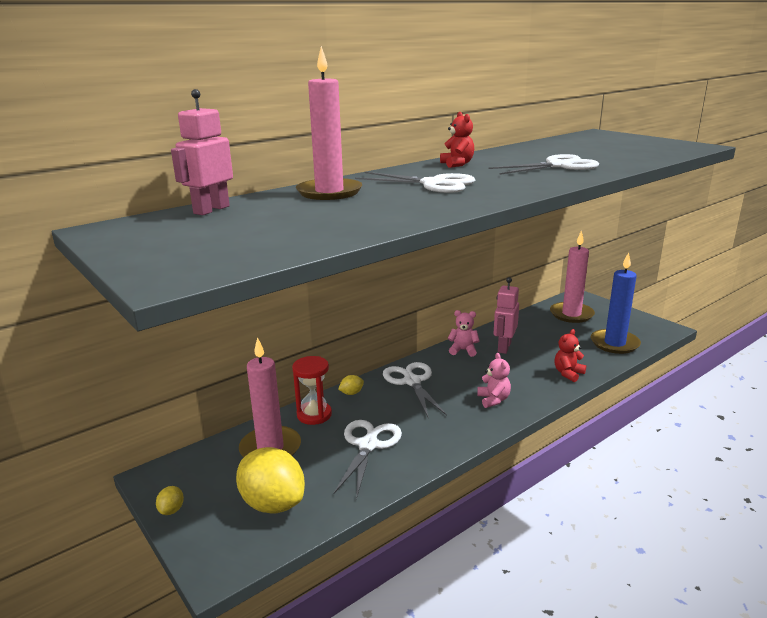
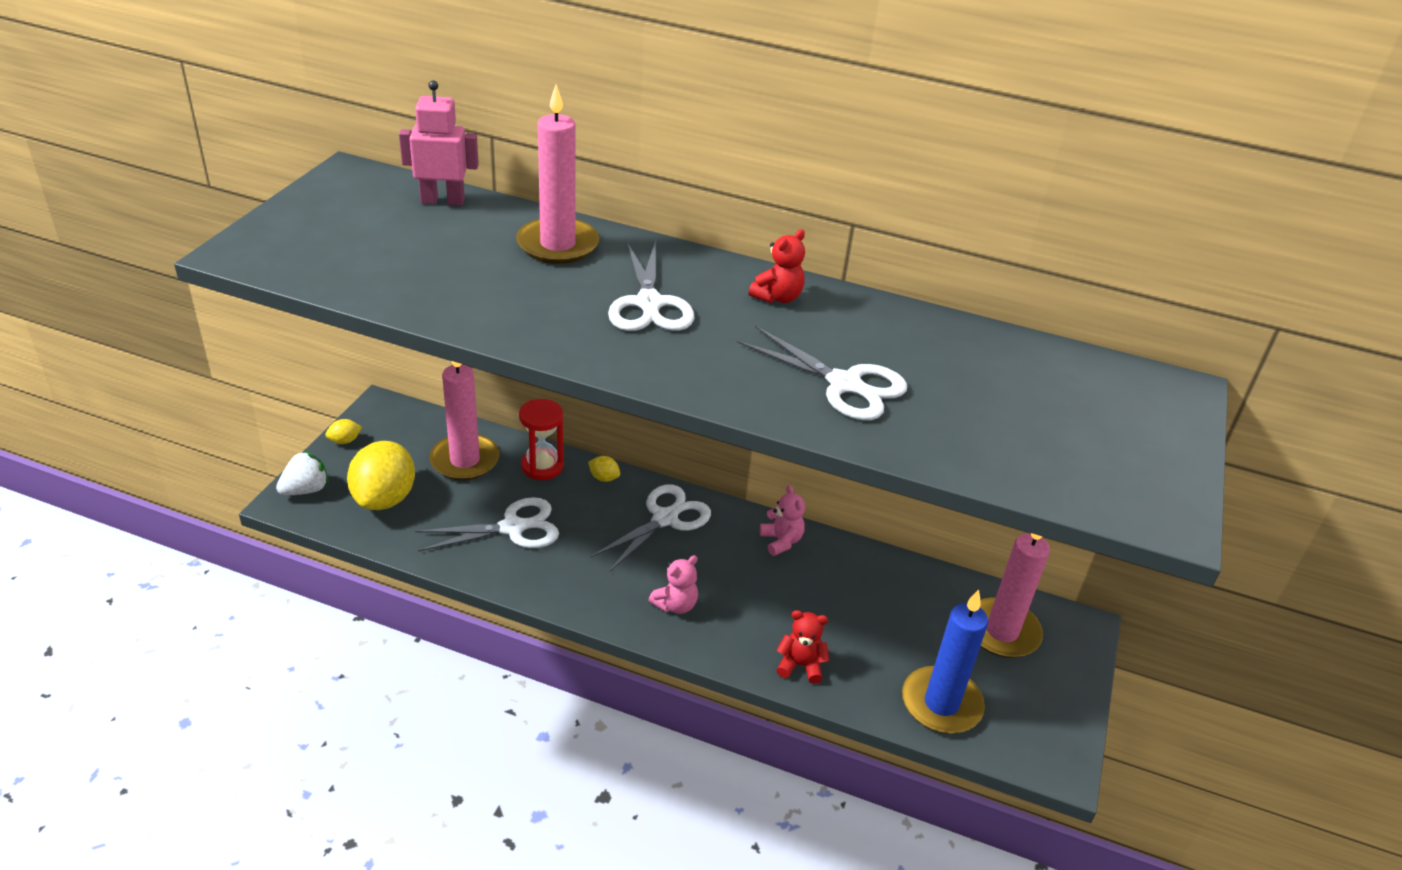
camera: 55 degrees right, 15 degrees up
(212, 552) = (306, 490): none -> white strawberry
(504, 347) = (823, 579): pink robot -> none

